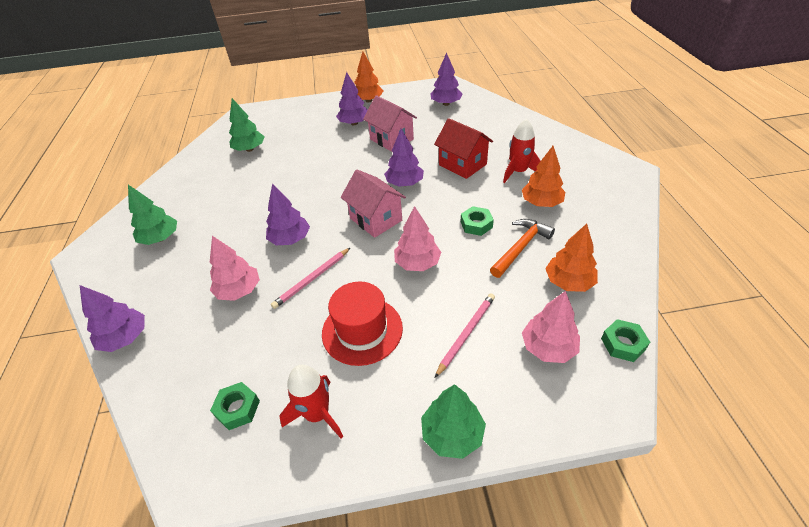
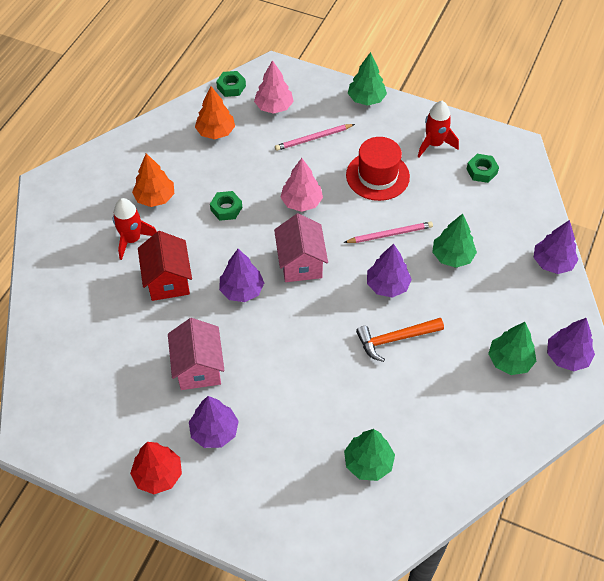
camera: 150 degrees left, 10 degrees up
(239, 291) = (452, 256): pink tree -> green tree
(368, 100) = (158, 475): orange tree -> red tree
(446, 104) = (79, 395): purple tree -> purple tree (567, 356)
(520, 247) = (216, 171): orange hammer -> orange hammer (395, 339)

